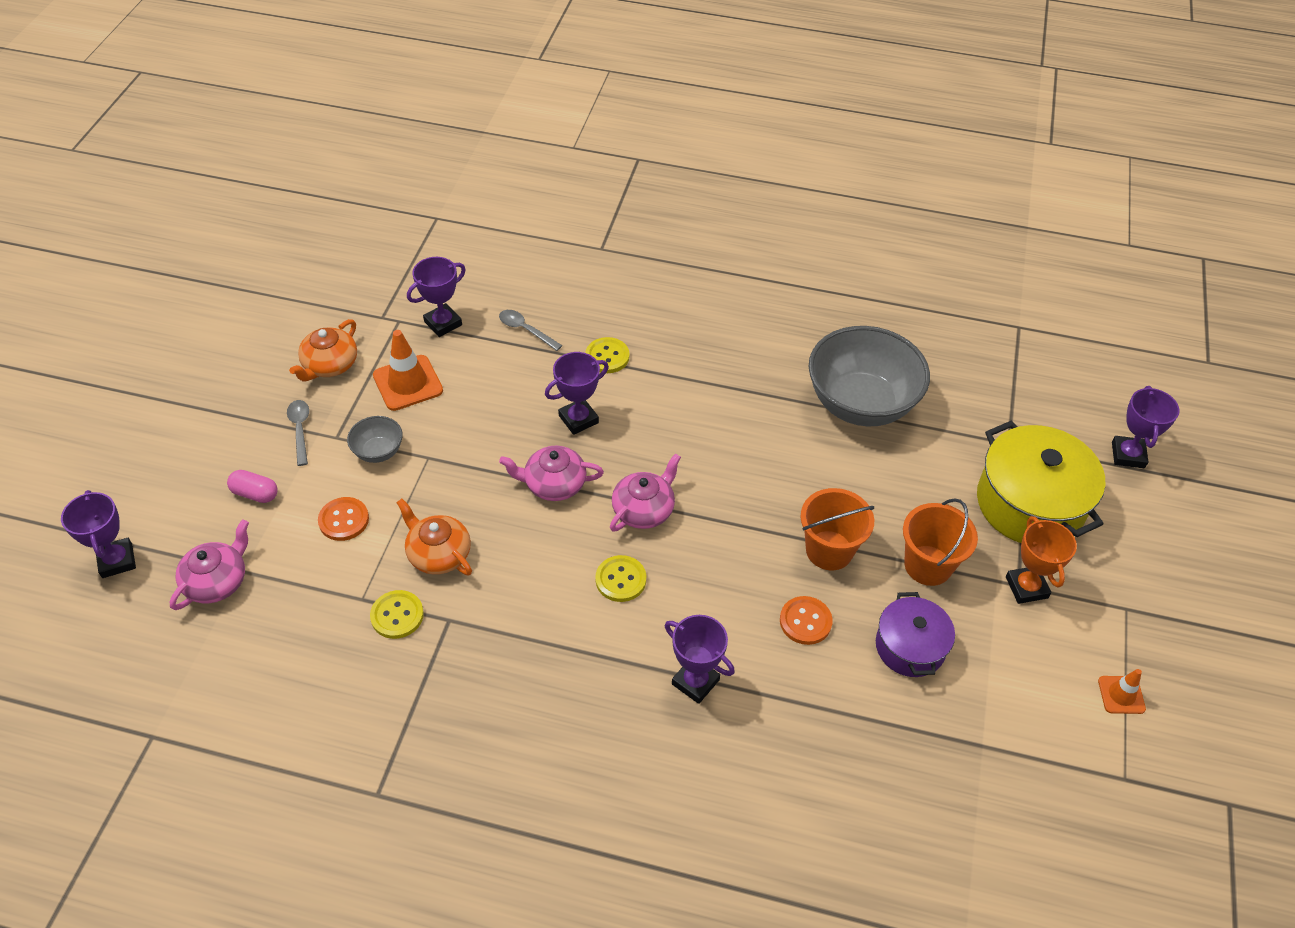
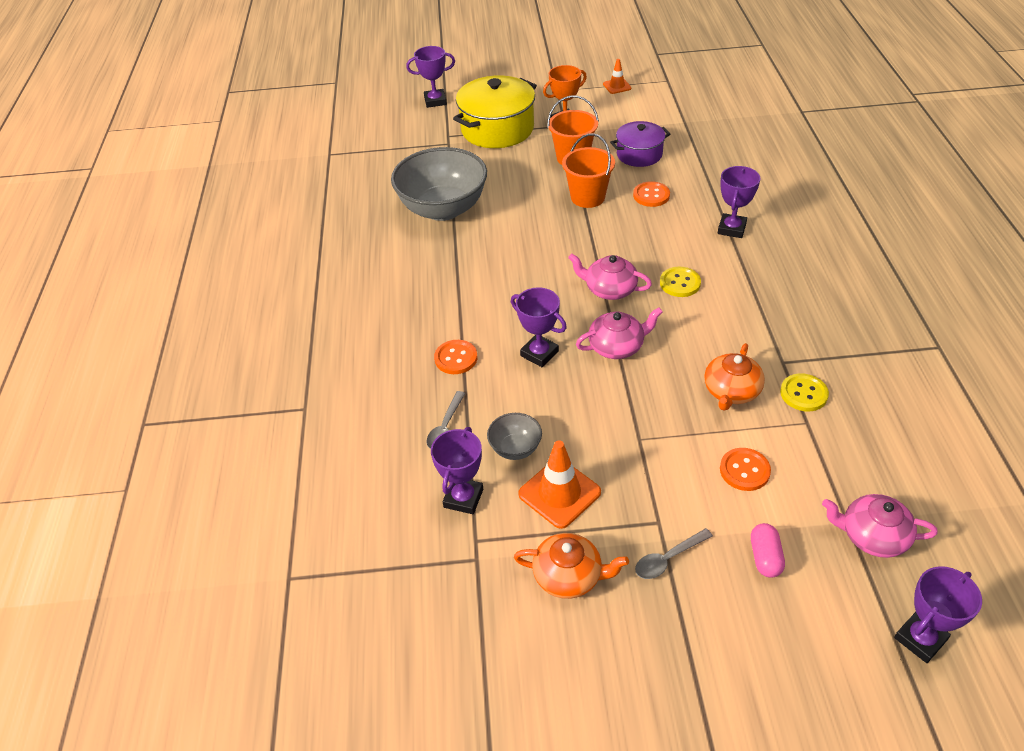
camera: 105 degrees left, 5 degrees down
(378, 451) = (655, 479): grey bowl -> grey bowl (515, 448)
(443, 323) = (463, 498): purple trophy -> purple trophy turned 75 degrees clockwise
(554, 484) = (617, 346): pink teapot -> pink teapot turned 90 degrees counterclockwise
(607, 356) = (456, 358): yellow button -> orange button

